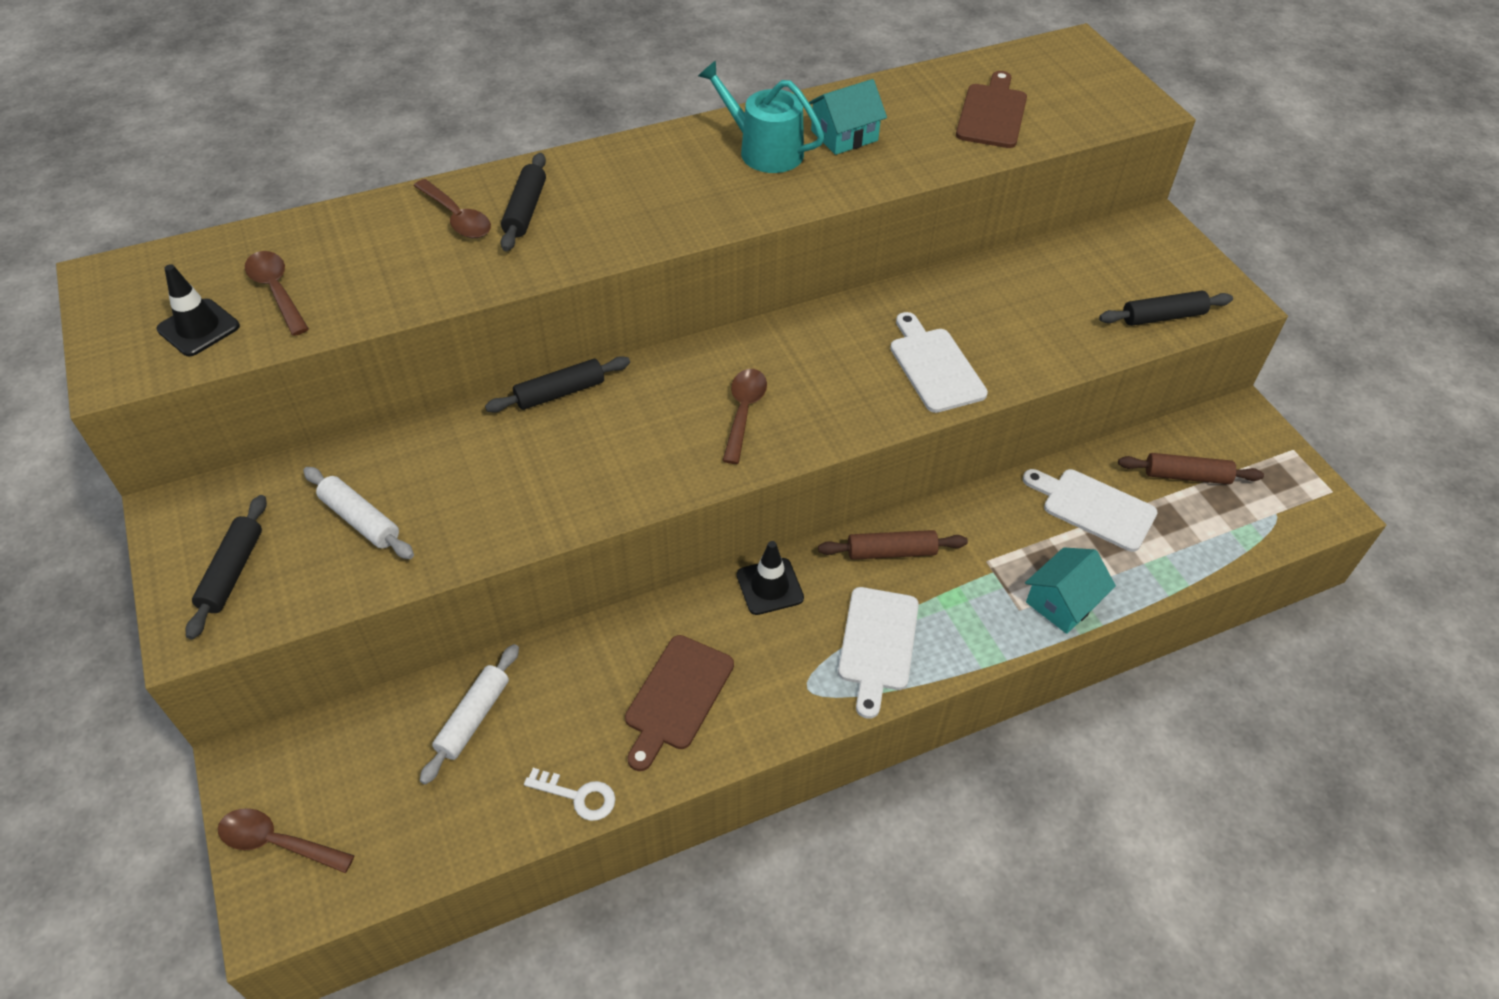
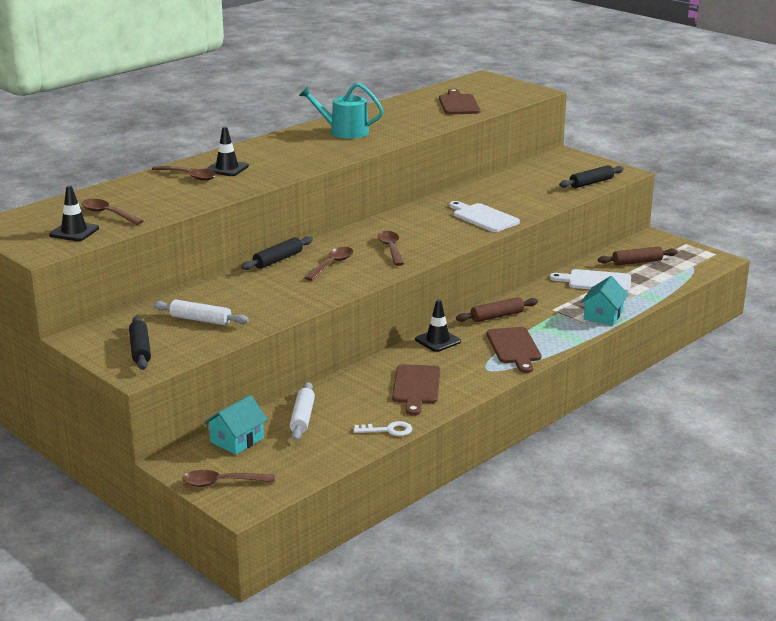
camera: 20 degrees left, 25 degrees down
(525, 210) = (227, 168): black rolling pin -> black traffic cone
(631, 429) = (332, 264): none -> brown spoon
(844, 135) = (384, 121): turquoise house -> turquoise house (237, 440)
(877, 644) = (514, 348): white cutting board -> brown cutting board

